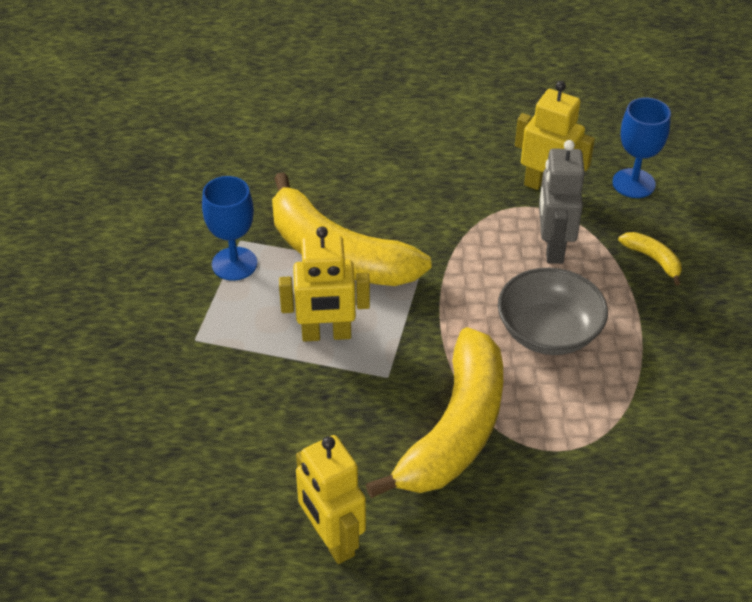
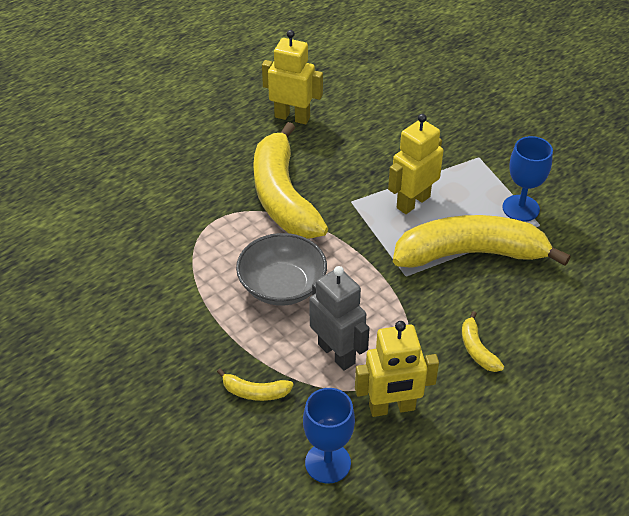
camera: 140 degrees right, 0 degrees up
(431, 185) = (477, 349): none -> yellow banana

